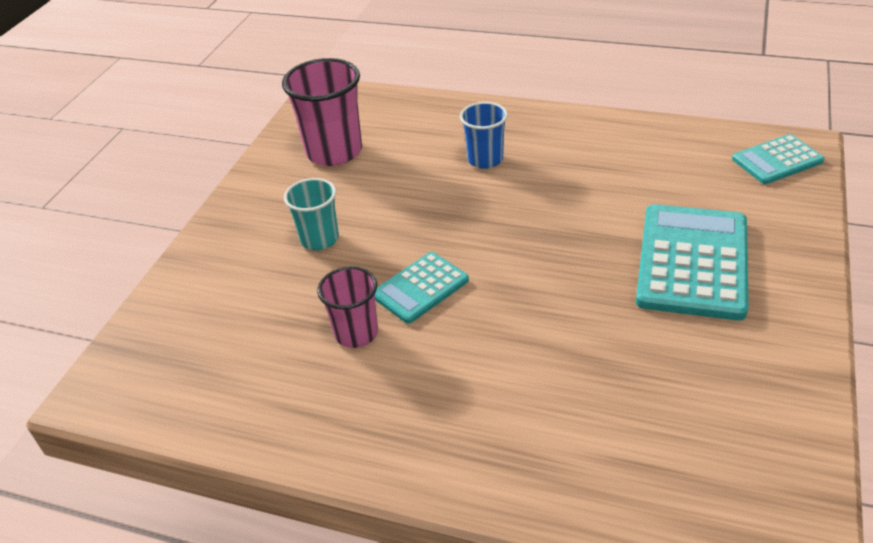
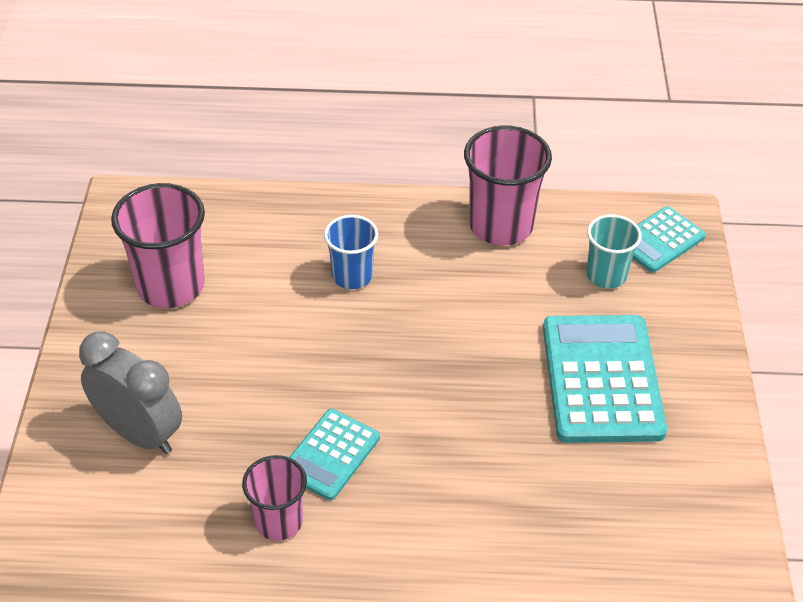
camera: 20 degrees left, 5 degrees up
(267, 251) = (140, 433): none -> grey clock
(319, 239) = (196, 409): turquoise cup -> turquoise cup (606, 275)
(628, 136) = (501, 225): none -> pink cup

